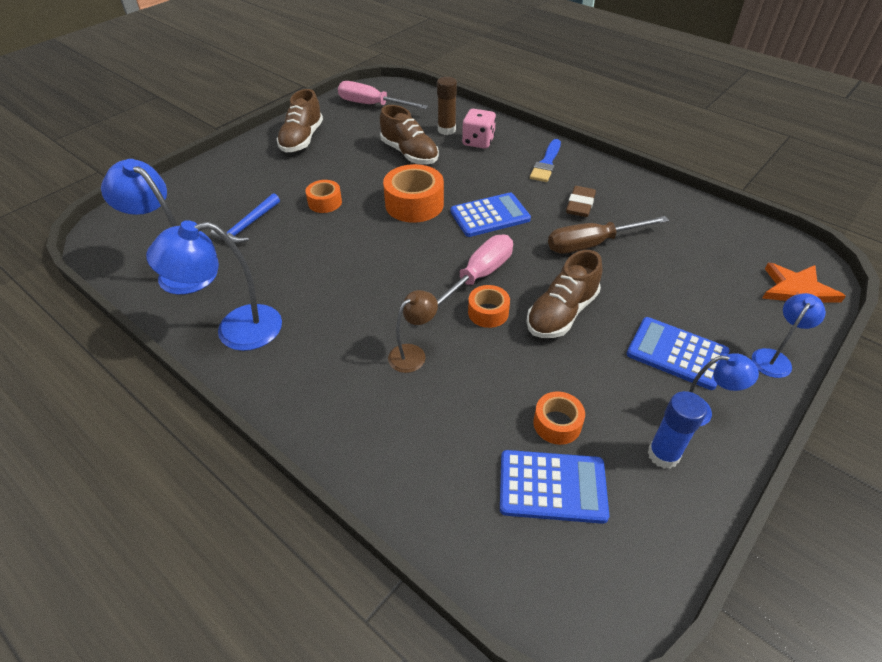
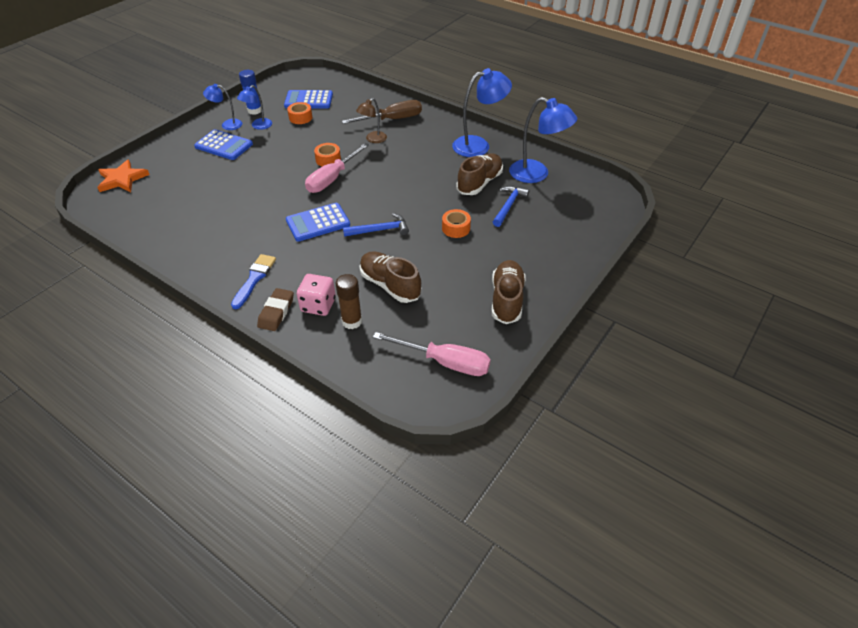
camera: 175 degrees right, 0 degrees up
(414, 204) = (380, 230): orange tape -> blue hammer
(561, 313) = (282, 161): brown shoe -> brown shoe (479, 183)
(580, 205) = (240, 235): brown eraser -> brown eraser (276, 312)
(592, 244) = (244, 203): brown screwdriver -> brown screwdriver (392, 119)
(774, 358) = (170, 146): blue lamp -> blue lamp (258, 126)

